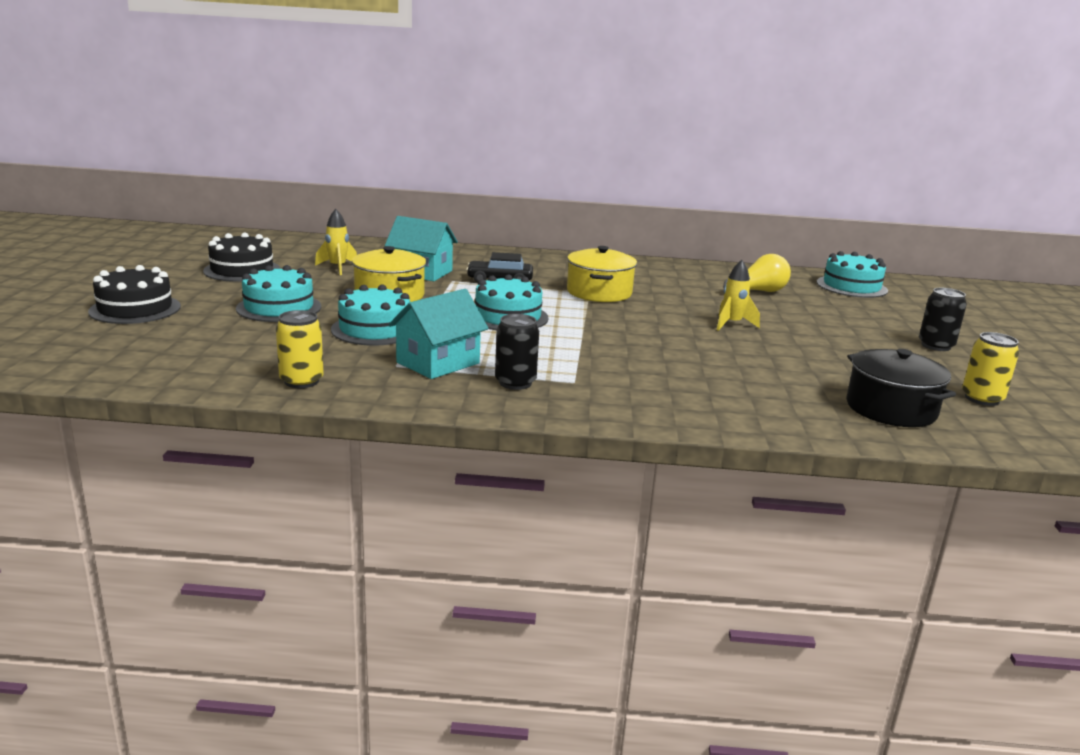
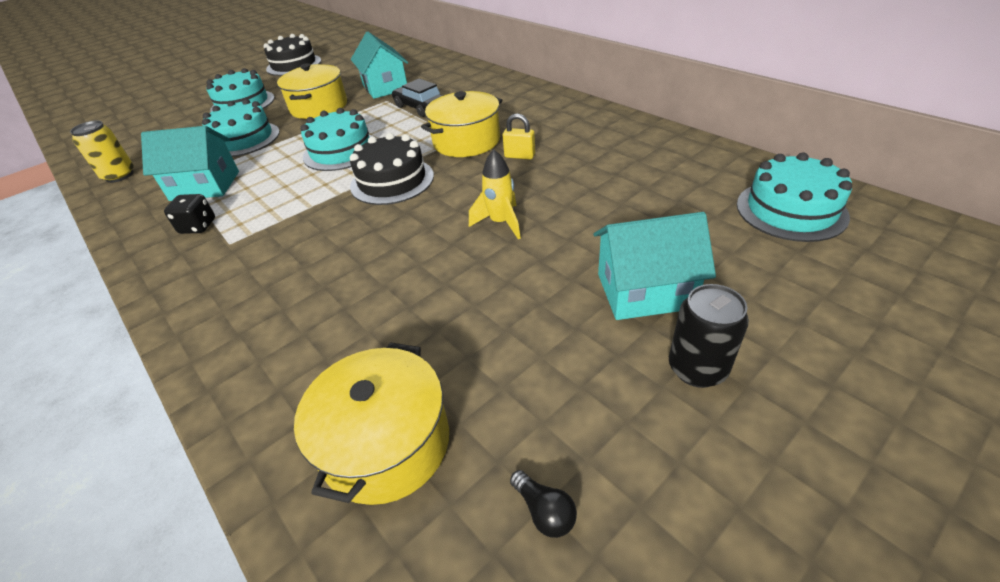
camera: 50 degrees right, 20 degrees up
(135, 309) = (186, 88): black cake -> black cake (392, 181)
(338, 268) = (346, 72): yellow rocket -> none
(515, 383) = (198, 226): black can -> black dice
(659, 293) = (519, 156): none -> yellow padlock
(758, 291) = (633, 183): yellow light bulb -> none
(863, 329) = (645, 291): none -> turquoise house
(891, 409) = (386, 443): black pot -> yellow pot
(982, 399) = (544, 511): yellow can -> black light bulb

